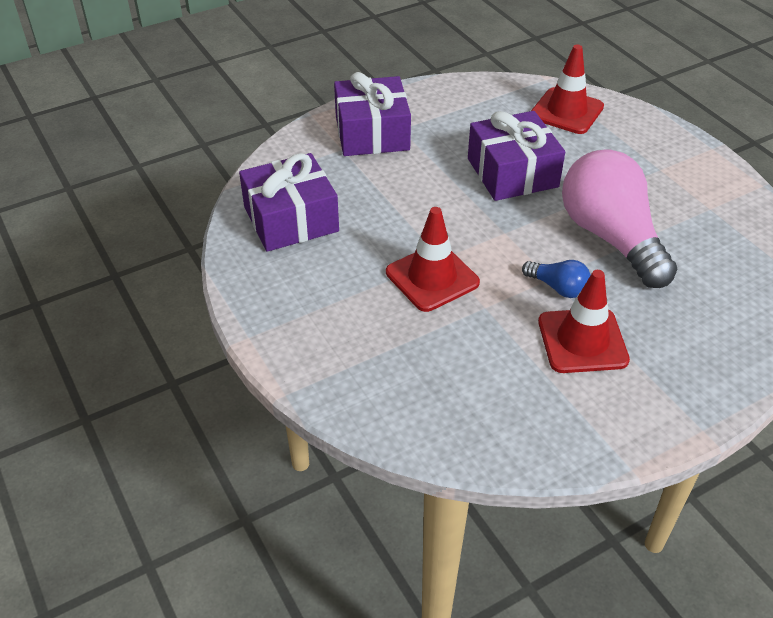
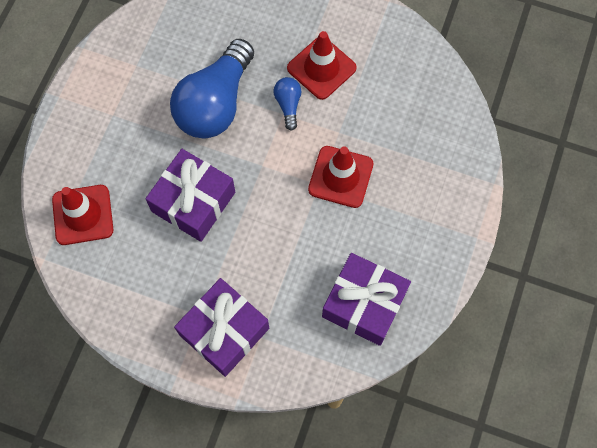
camera: 130 degrees left, 25 degrees up
(611, 238) = (215, 103): pink light bulb -> blue light bulb

